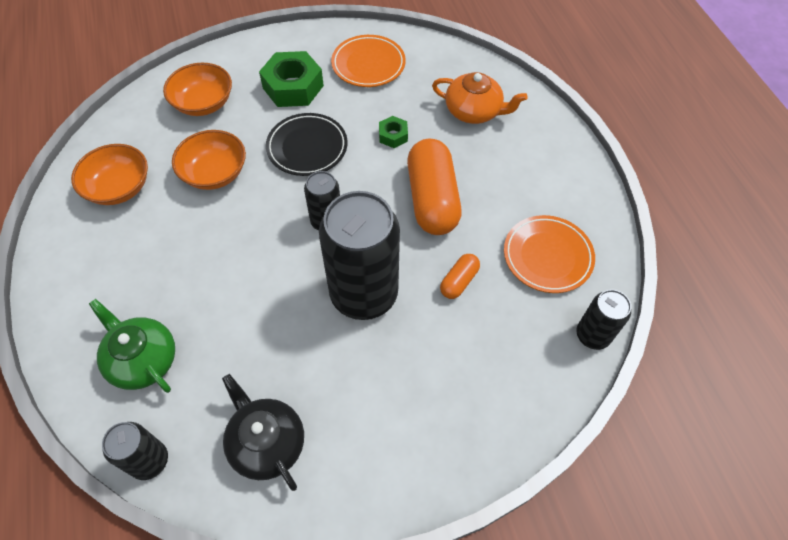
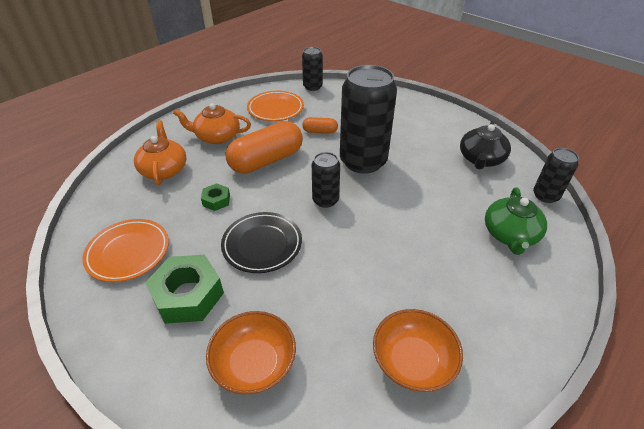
camera: 120 degrees left, 15 degrees down
(214, 173) = (335, 293): orange bowl -> none
(512, 171) = (217, 136): none -> orange teapot

